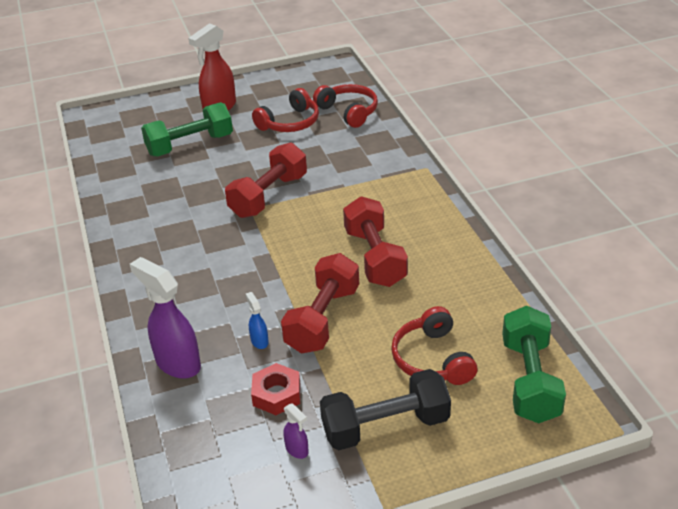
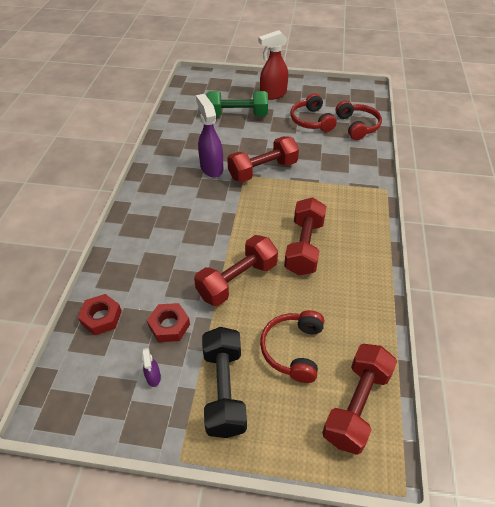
camera: 25 degrees right, 10 degrees up
(177, 363) = (125, 271): purple spray bottle -> purple spray bottle (211, 168)
(186, 420) = (101, 317): none -> red nut
(259, 341) = (185, 278): blue spray bottle -> none
(289, 123) = (311, 121): red headphones -> red headphones turned 90 degrees clockwise
(385, 426) = (224, 390): black dumbbell -> black dumbbell turned 75 degrees clockwise
(530, 380) = (356, 405): green dumbbell -> red dumbbell

